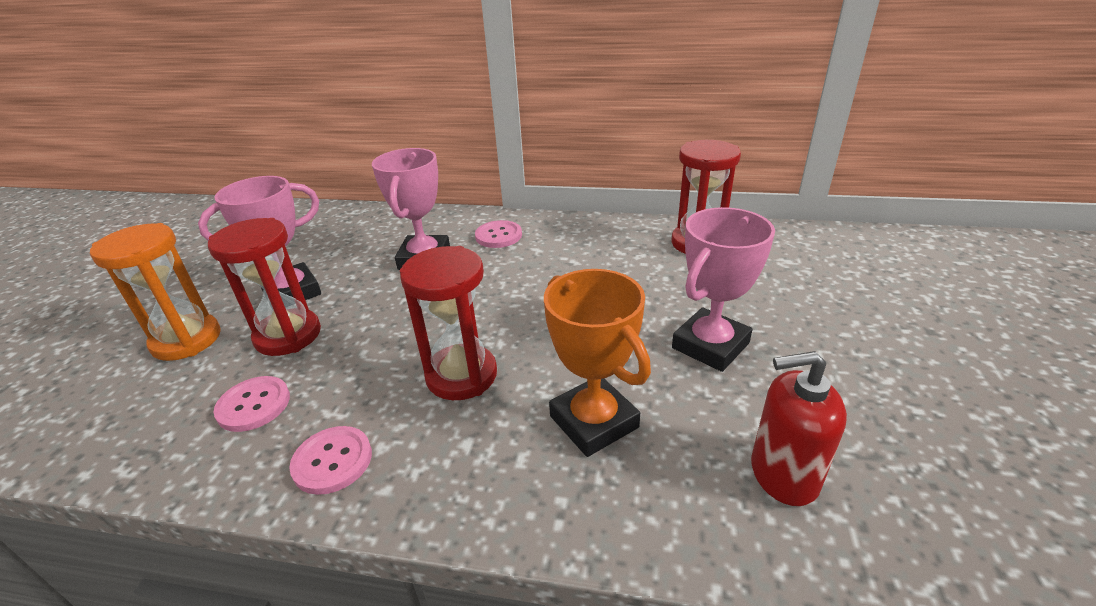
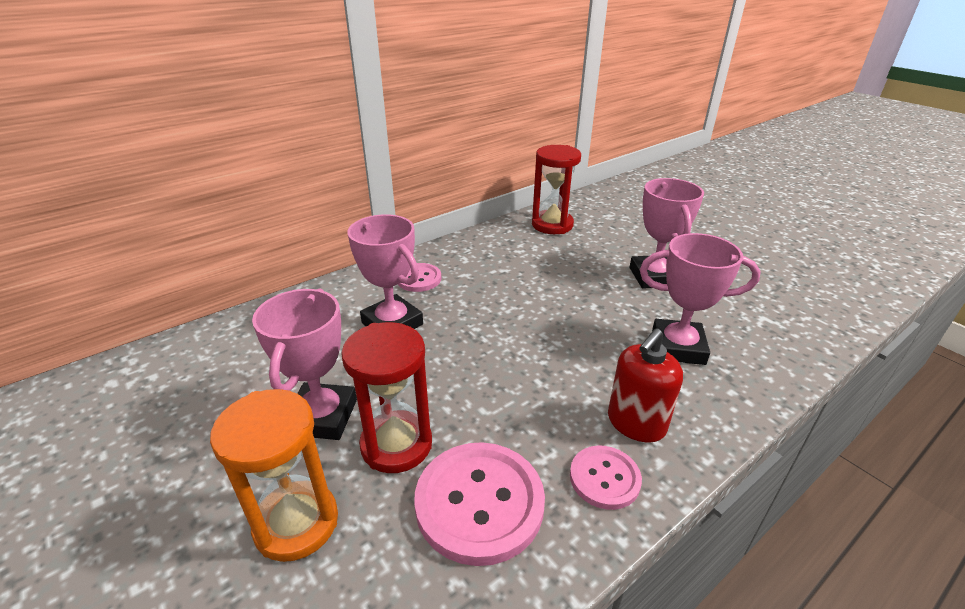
camera: 50 degrees left, 0 degrees up
(254, 405) = (479, 503): pink button -> pink button, size x1.76
(461, 375) = (574, 375): red hourglass -> none
(594, 421) = (678, 347): orange trophy -> pink trophy
(783, 474) = (771, 314): red soap dispenser -> red soap dispenser (636, 423)

